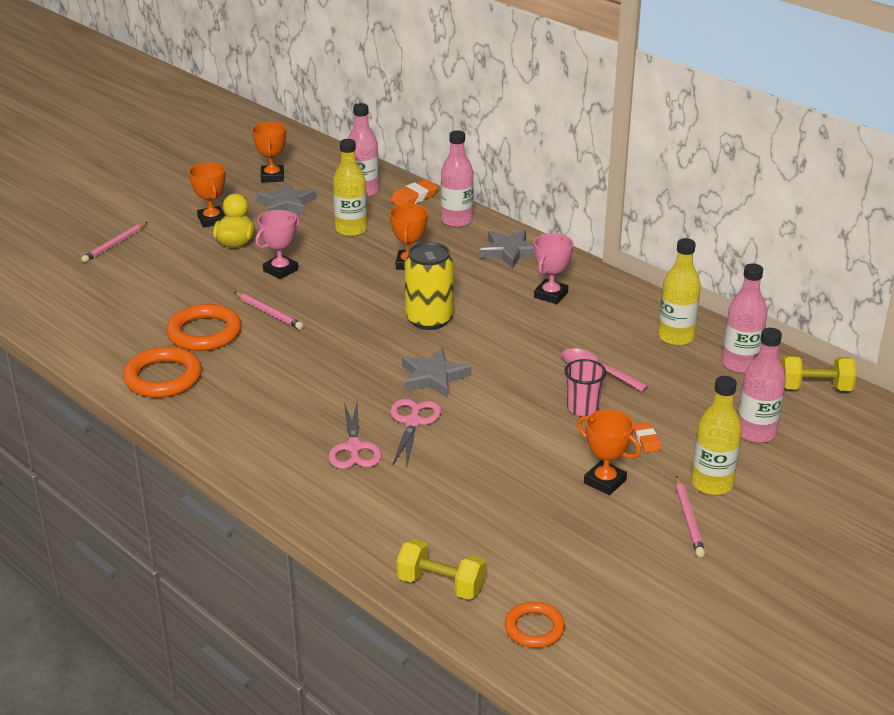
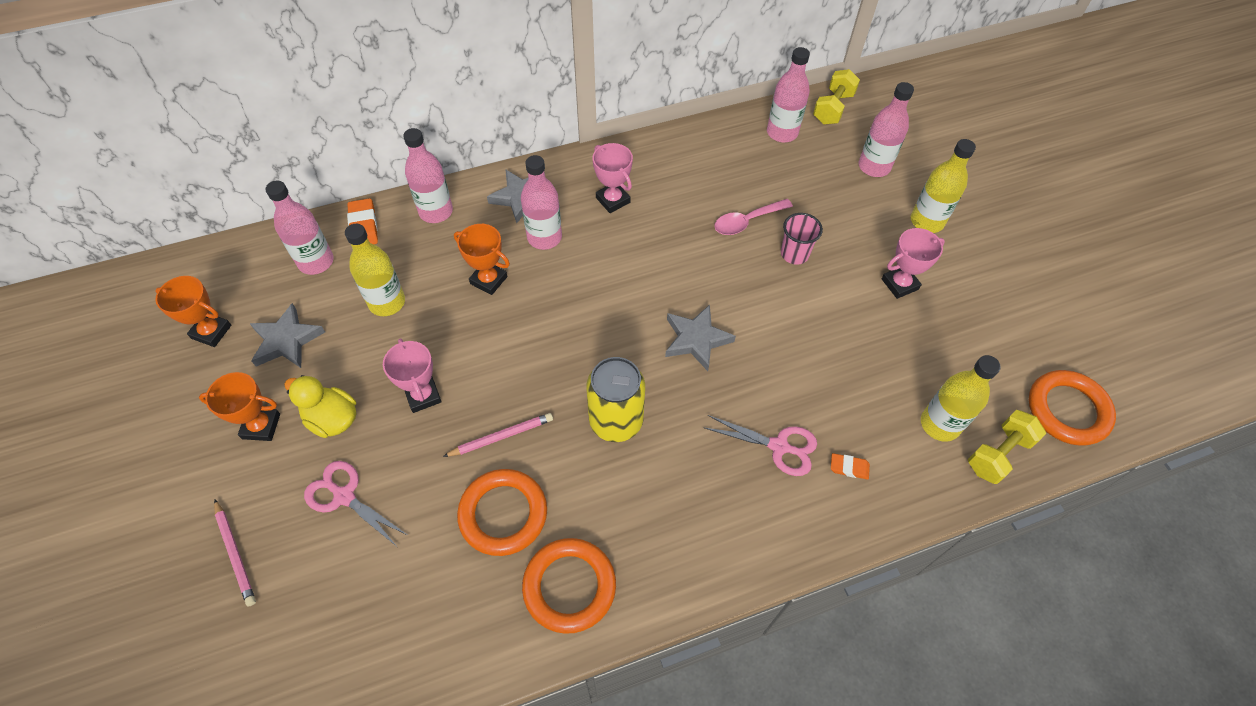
camera: 65 degrees left, 25 degrees up
(413, 422) = (760, 383): pink scissors -> pink scissors (344, 496)
(429, 319) = (598, 304): yellow can -> yellow can (616, 421)
(476, 275) = (544, 237): none -> pink bottle
(534, 628) = (1067, 410): orange ring -> orange ring, size x1.62
(605, 481) = (899, 284): orange trophy -> pink trophy
(646, 440) = (856, 234): orange eraser -> orange eraser (849, 467)
(676, 337) = (724, 151): yellow bottle -> yellow bottle (939, 424)
(688, 519) = (964, 255): pink pencil -> none

